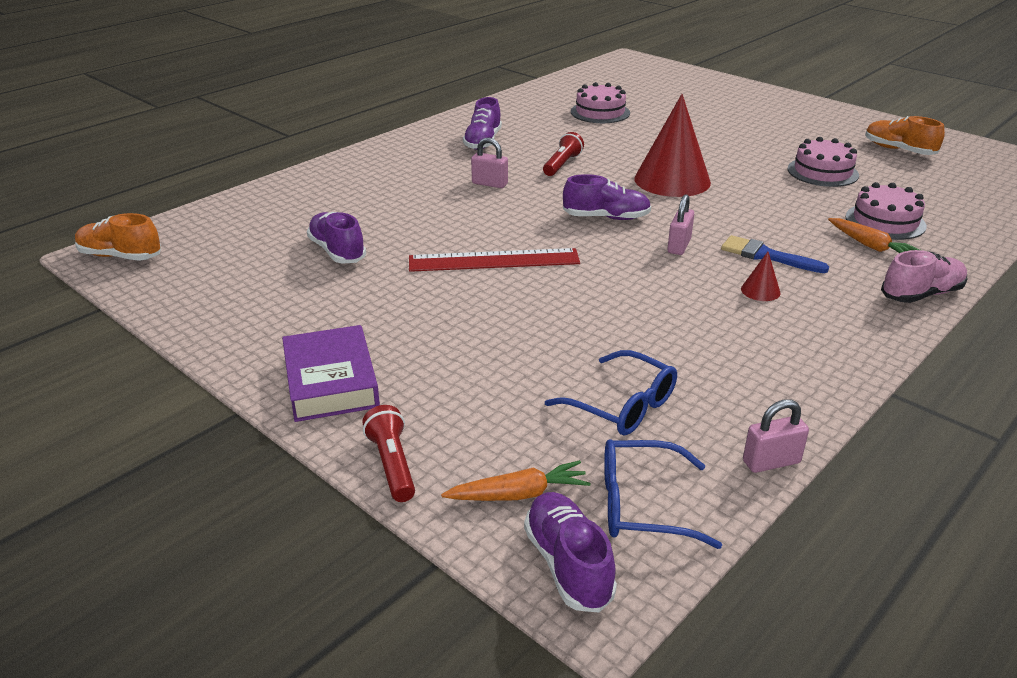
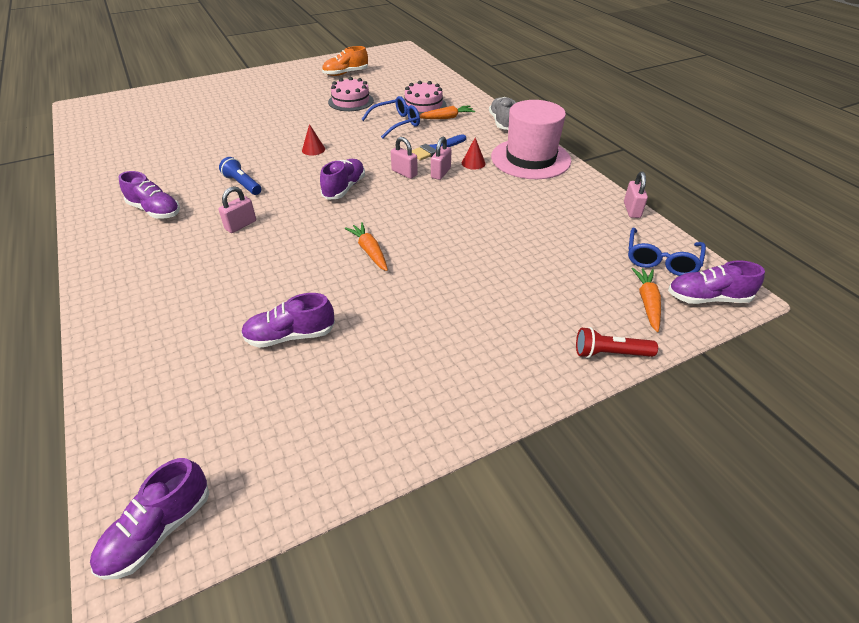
camera: 70 degrees left, 10 degrees up
(120, 256) = (158, 530): orange shoe -> purple shoe
(331, 382) = (500, 371): purple book -> none
(494, 260) = (369, 251): red ruler -> orange carrot
(562, 164) = (242, 184): red flashlight -> blue flashlight
(600, 112) = (168, 145): pink cake -> none
(622, 406) = (571, 242): blue glasses -> blue glasses (396, 123)
(672, 180) = (313, 149): red cone -> red cone, size x0.41
(705, 271) = (440, 173): none -> pink padlock
(831, 338) = (530, 159): none -> pink hat
(921, 294) = (502, 122): pink shoe -> grey shoe

